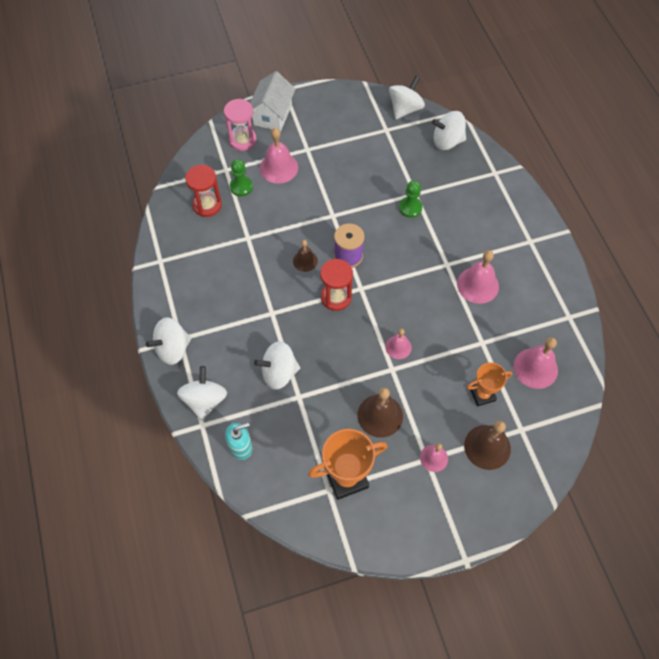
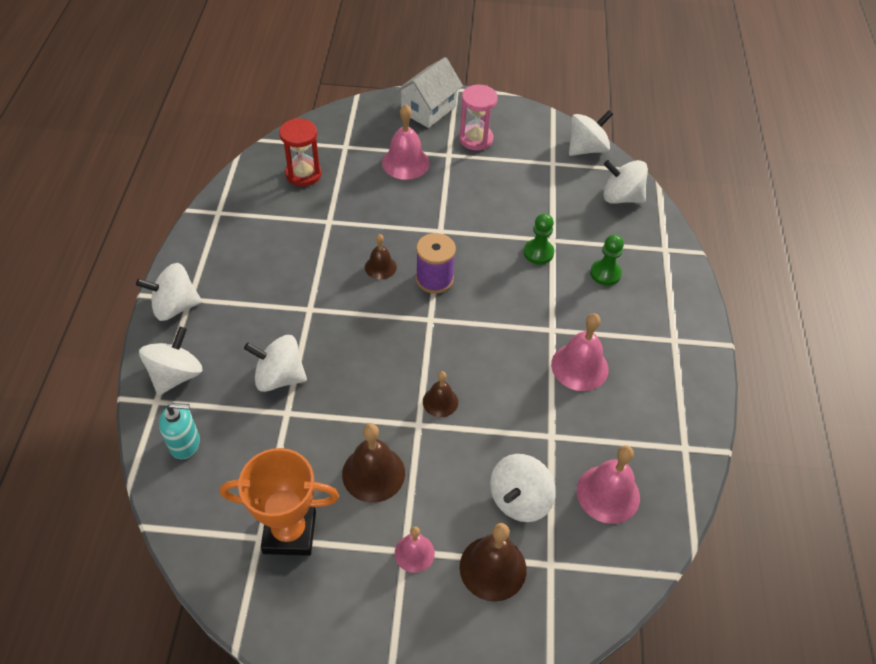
camera: 20 degrees right, 10 degrees down
(241, 187) = (352, 168): green pawn -> green pawn (605, 273)
(242, 140) = (381, 124): pink hourglass -> pink hourglass (476, 139)
(336, 297) = (394, 318): red hourglass -> none
(398, 347) = (440, 401): pink bell -> brown bell
(482, 395) = (519, 499): orange trophy -> white spinning top

